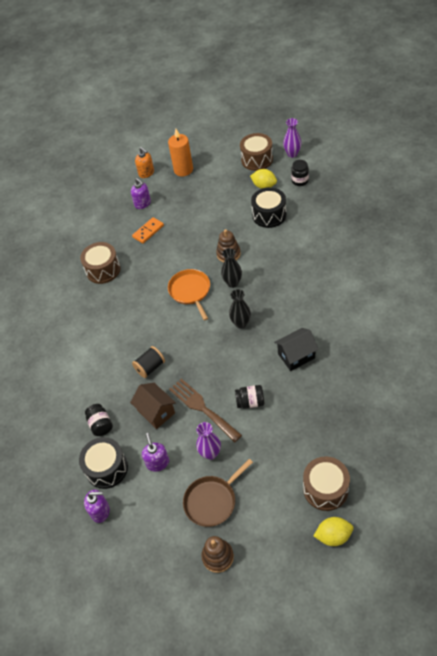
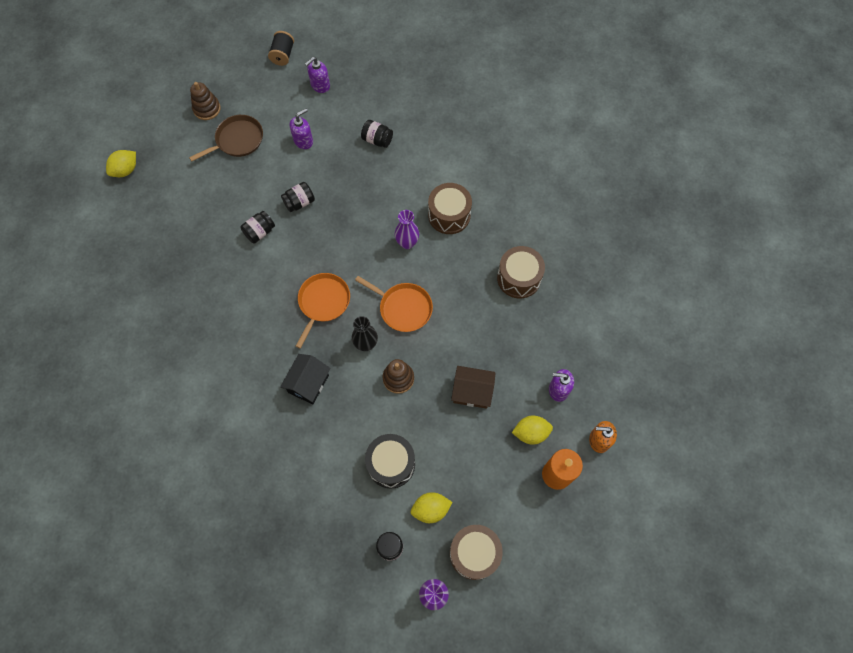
camera: 135 degrees right, 15 degrees up
(106, 468) = (342, 114): black drum -> none
(148, 231) = (515, 354): orange domino -> none
(150, 367) = (377, 210): black spool -> black spool (283, 55)
(156, 412) = (338, 176): brown house -> brown house (472, 392)
(157, 462) = (303, 141): purple soap dispenser -> purple soap dispenser turned 75 degrees counterclockwise
(178, 192) = (530, 433): none -> yellow lemon
(202, 408) = (299, 202): brown fork -> black jar
(210, 453) = (264, 172): purple vase -> purple vase (407, 243)
(212, 501) = (237, 140): brown pan -> brown pan turned 45 degrees clockwise
(241, 323) = (323, 302): black vase -> orange pan
(296, 356) = (245, 300): black house -> black house (308, 384)
(325, 489) = (150, 199): brown drum -> brown drum (449, 215)

